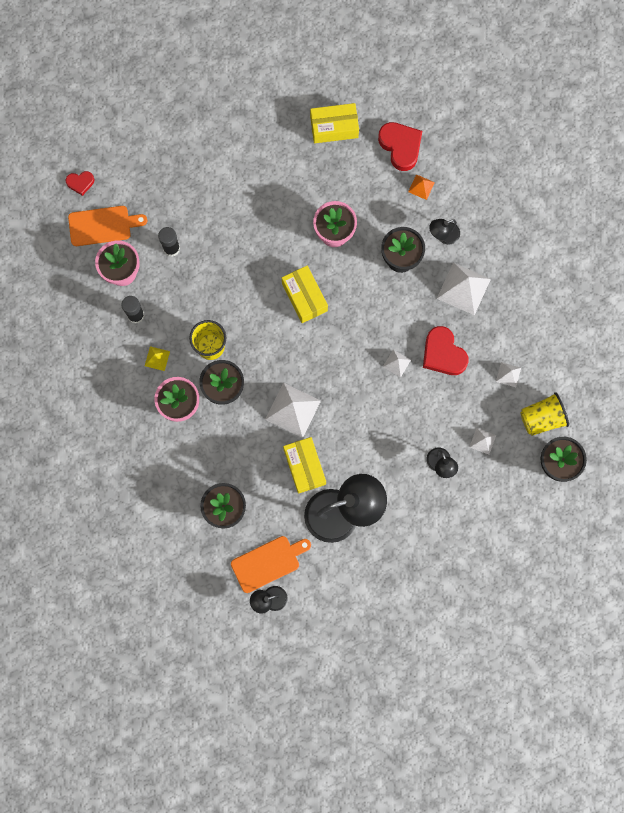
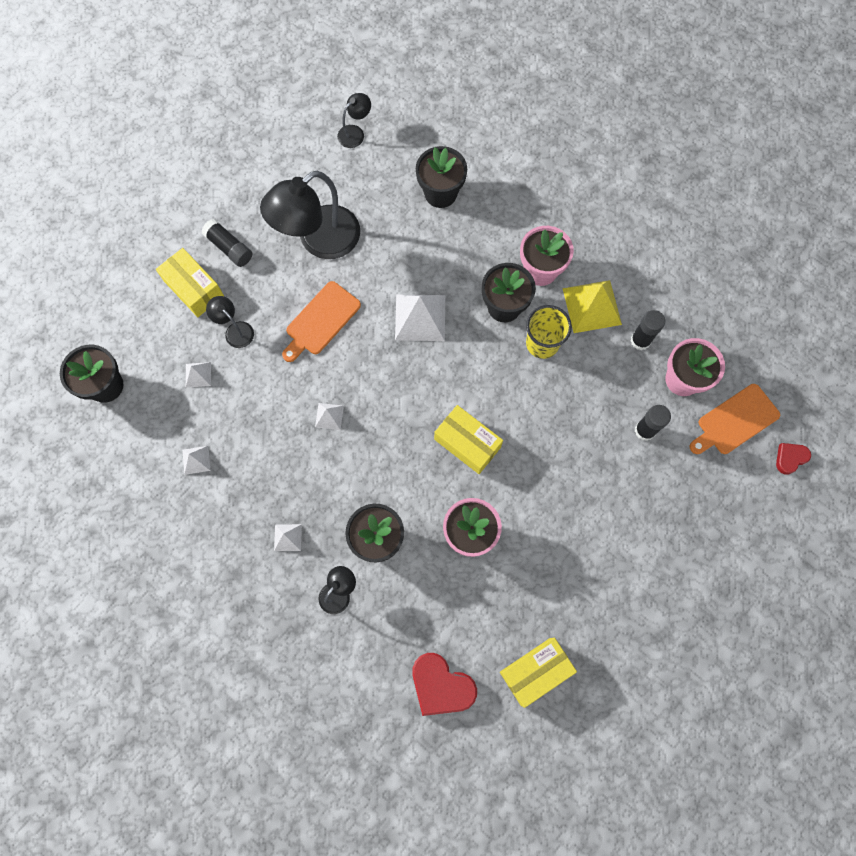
camera: 155 degrees right, 5 degrees down
(157, 358) = (592, 306): yellow pyramid -> yellow pyramid, size x2.00
(268, 562) = (373, 164): orange cutting board -> orange cutting board (321, 321)
(304, 467) = (380, 267): yellow box -> yellow box (194, 288)
(417, 539) = (229, 248): none -> black glue stick
(421, 187) = (392, 643): orange pyramid -> none
(443, 354) = (280, 450): red heart -> none
(463, 288) = (288, 537): white pyramid -> white pyramid, size x0.50
(542, 418) = (139, 428): yellow cup -> none

